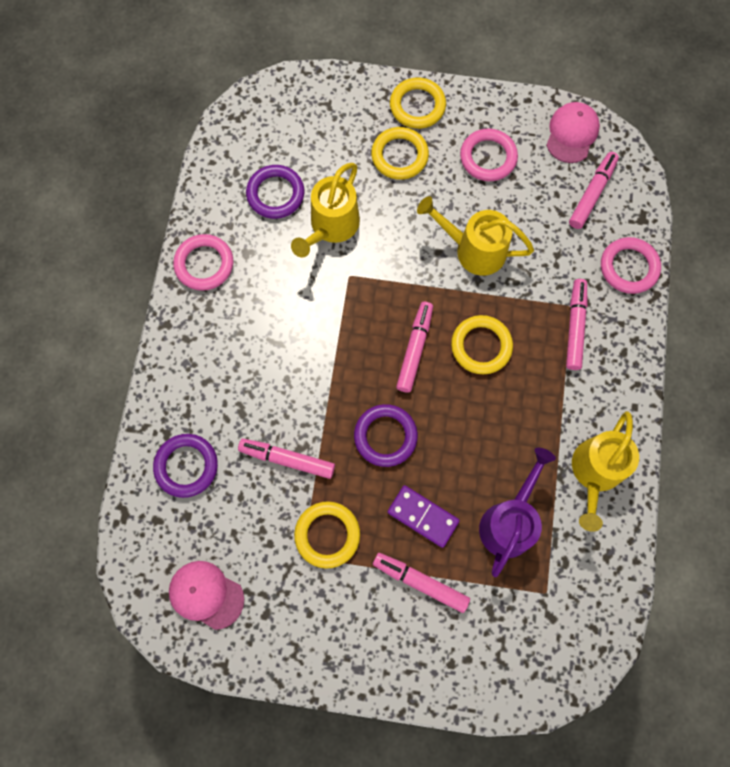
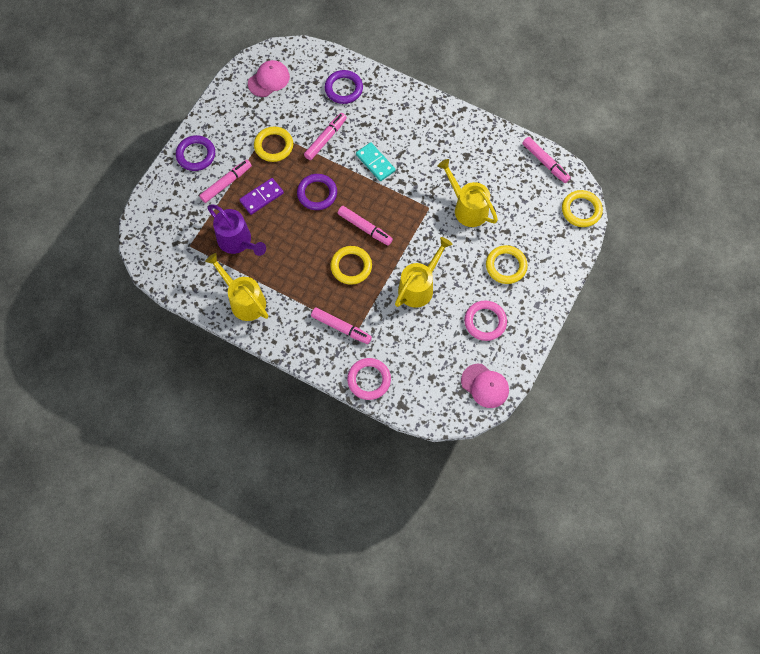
camera: 110 degrees right, 5 degrees down
(204, 264) = (467, 130): pink ring -> none
(275, 194) = (503, 183): purple ring -> purple ring (196, 155)
(303, 372) = (375, 163): none -> turquoise domino
(417, 106) = (542, 291): yellow ring -> yellow ring (581, 210)
(591, 194) = (432, 379): pink marker -> pink marker (545, 162)

